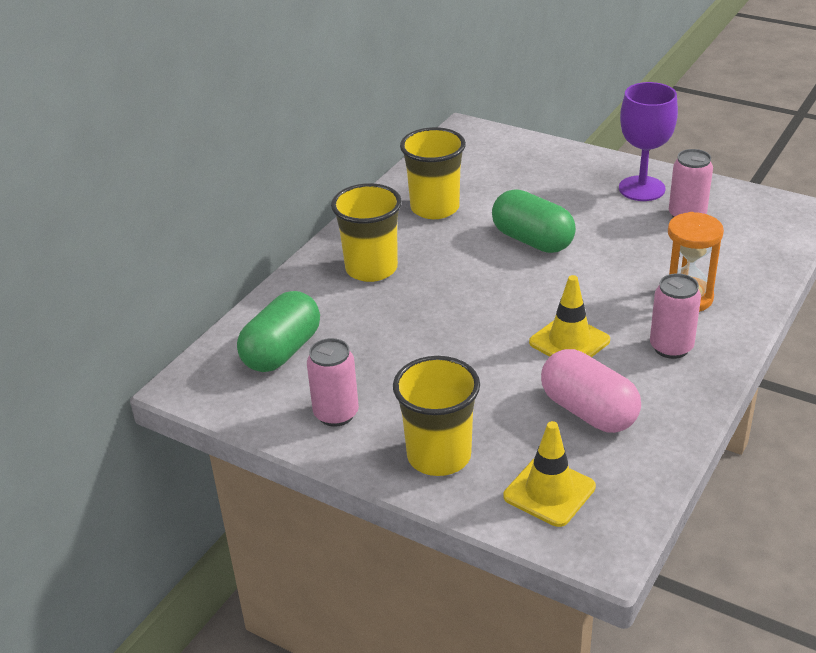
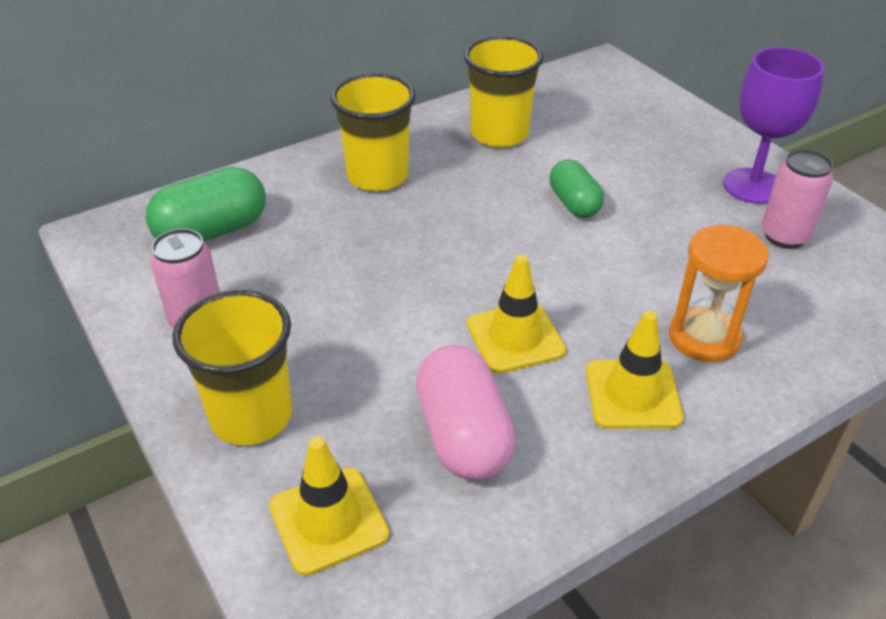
camera: 25 degrees right, 5 degrees up
(532, 240) = (574, 203): green capsule -> green capsule, size x0.64
(671, 347) = (633, 394): pink can -> yellow traffic cone

